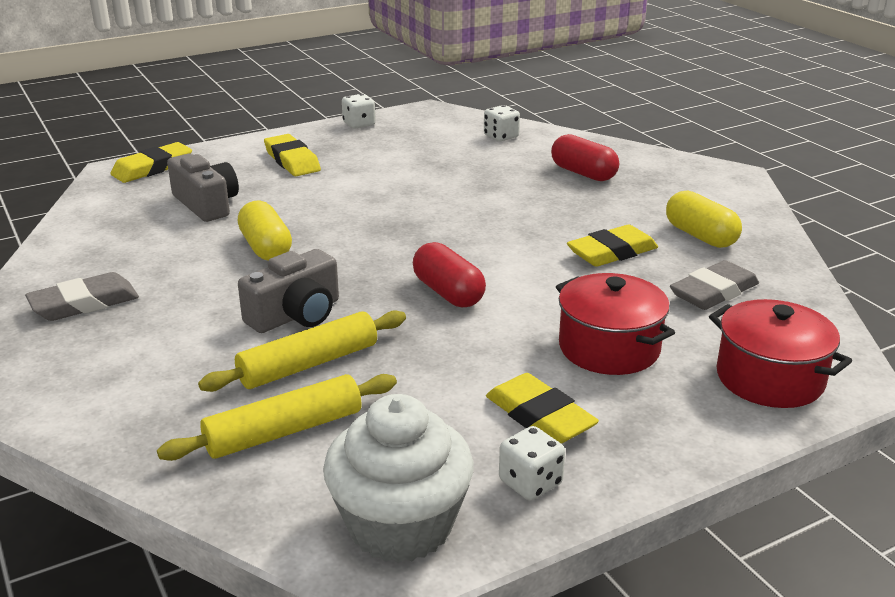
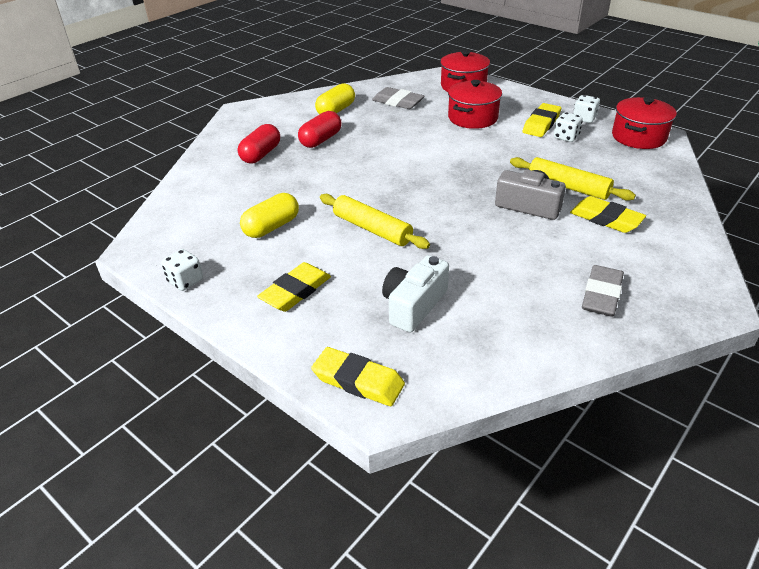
camera: 110 degrees left, 10 degrees up
(84, 303) = (601, 295): grey eraser -> grey eraser turned 75 degrees clockwise
(206, 204) = (413, 305): grey camera -> white camera
(266, 248) = (461, 246): yellow capsule -> yellow capsule (271, 227)
(284, 431) = (622, 177): yellow rolling pin -> yellow rolling pin (372, 229)
(400, 525) = (638, 137): white cupcake -> red pot
(448, 293) = (460, 166): red capsule -> red capsule (321, 140)
(501, 137) = (198, 198): white dice -> white dice (566, 137)
(612, 252) = (373, 130): yellow eraser -> yellow eraser (606, 219)

